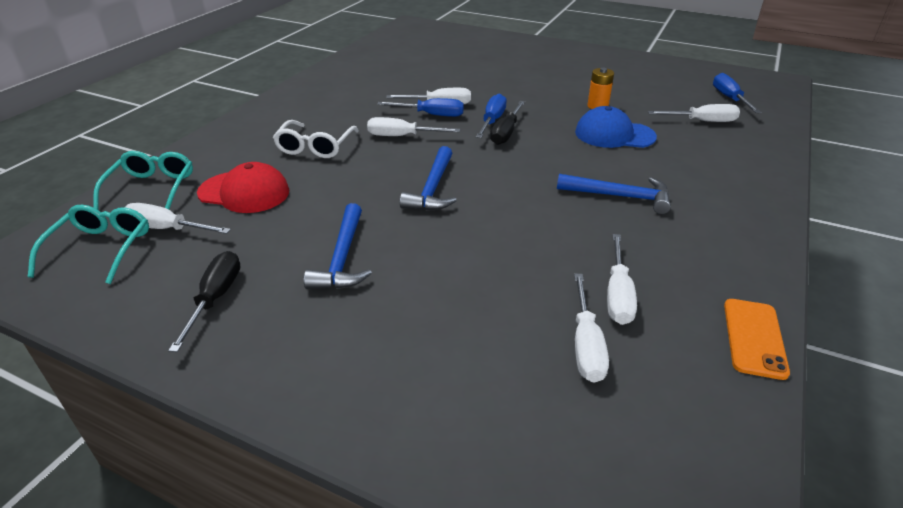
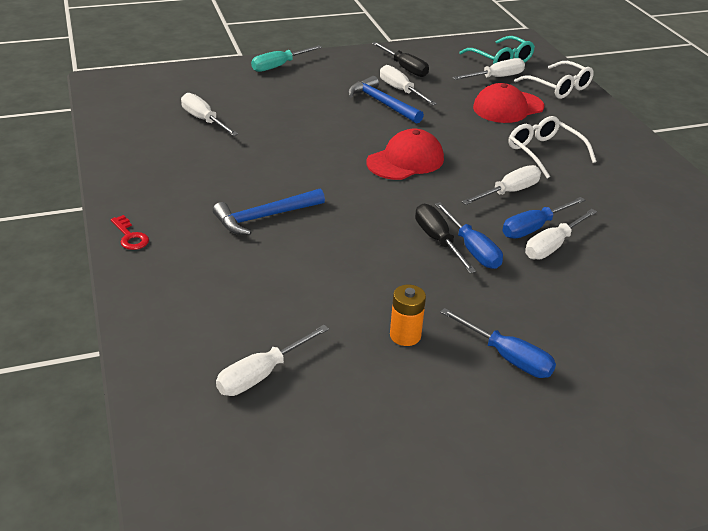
camera: 135 degrees right, 0 degrees up
(151, 189) = (558, 87): turquoise glasses -> white glasses
(356, 410) = (279, 66): none -> turquoise screwdriver
(433, 188) = (405, 161): blue hammer -> red cap
(614, 134) = (338, 292): blue cap -> none
(618, 295) = (206, 148): white screwdriver -> white screwdriver (400, 90)
(729, 98) = (257, 464): blue screwdriver -> blue screwdriver (507, 357)
(754, 338) = (111, 158): orange phone -> none
(761, 230) = (130, 236): none -> red key

